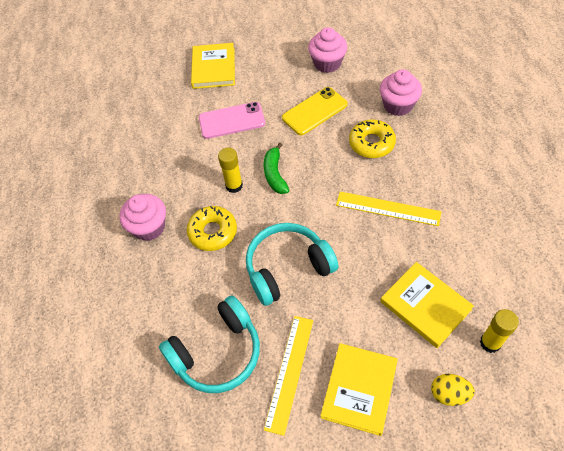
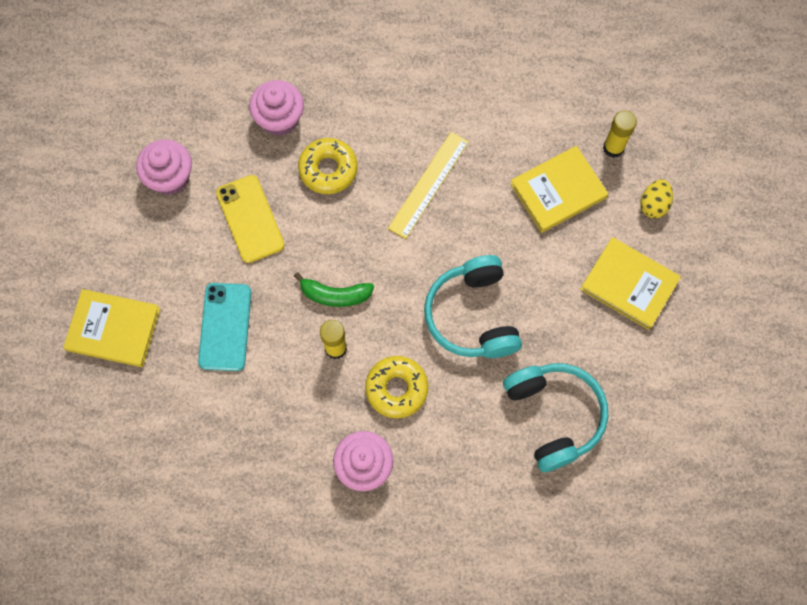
camera: 80 degrees left, 15 degrees up
(231, 120) = (225, 327): pink phone -> turquoise phone
(289, 372) = (595, 346): yellow ruler -> none

